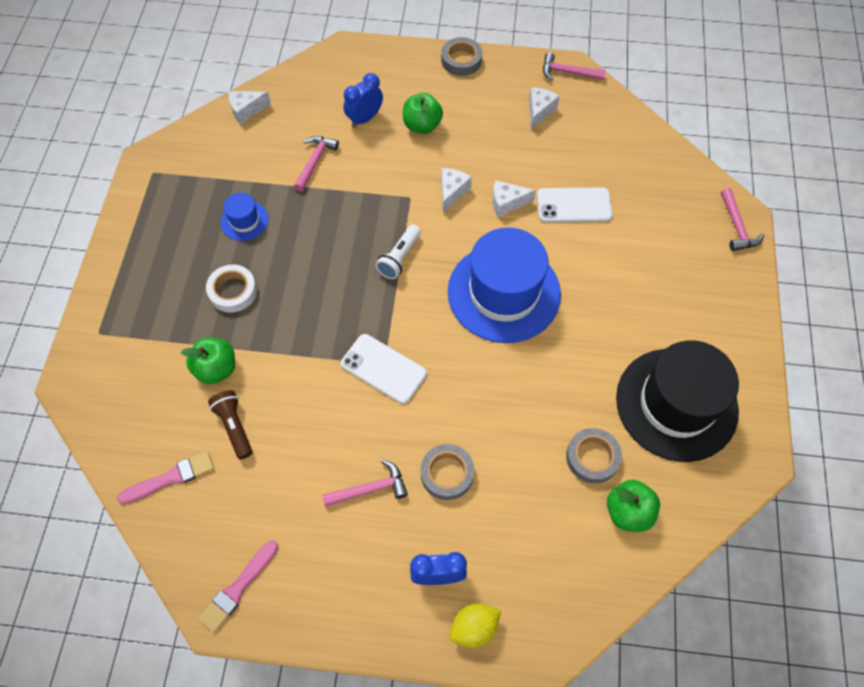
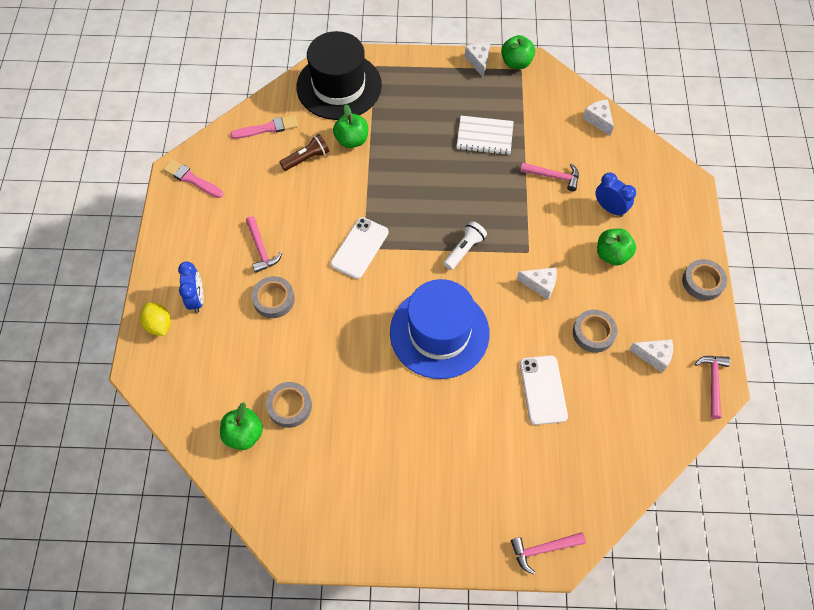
camera: 85 degrees right, 0 degrees up
(140, 176) = (516, 63): none -> green apple
(171, 478) = (267, 128): pink brush -> pink brush turned 75 degrees counterclockwise
(233, 291) = (418, 139): white tape -> none
(244, 221) = (484, 136): blue hat -> white notebook
(399, 258) = (464, 249): white flashlight -> white flashlight turned 105 degrees clockwise
(507, 203) = (535, 331): white cheese -> white cheese (478, 61)
(512, 154) = (593, 333): none -> grey tape
(676, 404) = (341, 478): black hat -> black hat (339, 86)

